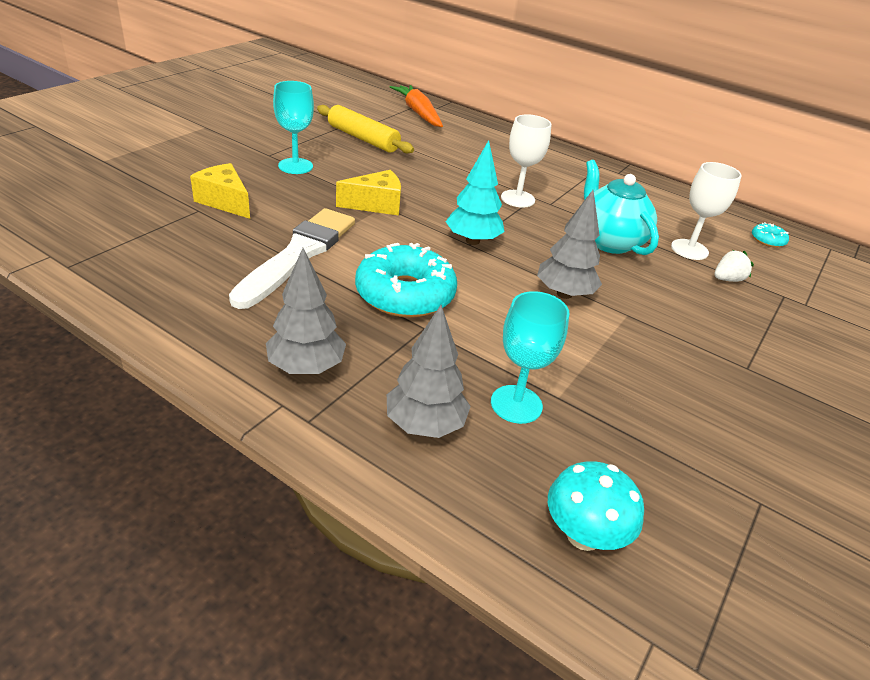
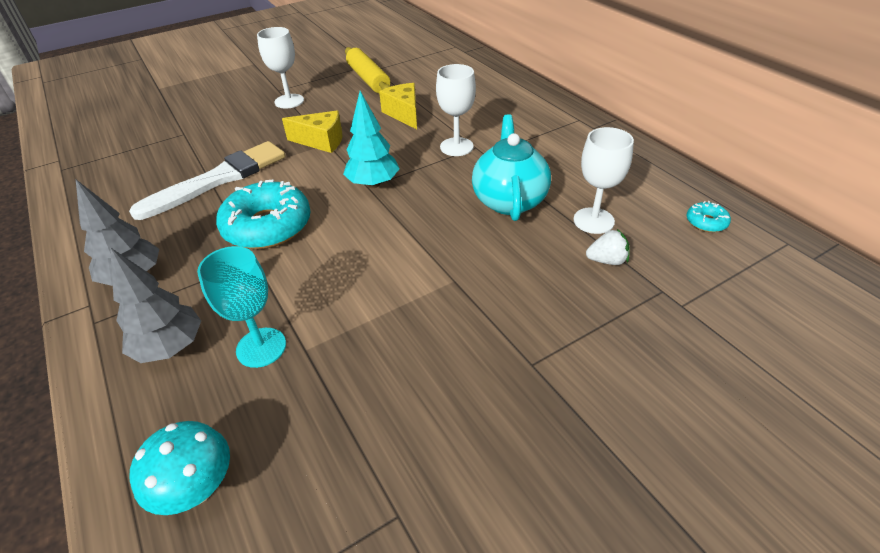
camera: 30 degrees right, 5 degrees up
(225, 202) = (208, 128): yellow cheese -> yellow cheese (404, 114)
(295, 166) = (289, 101): turquoise goblet -> white goblet
(418, 113) = (441, 56): orange carrot -> none
(564, 294) = (409, 248): grey tree -> none

